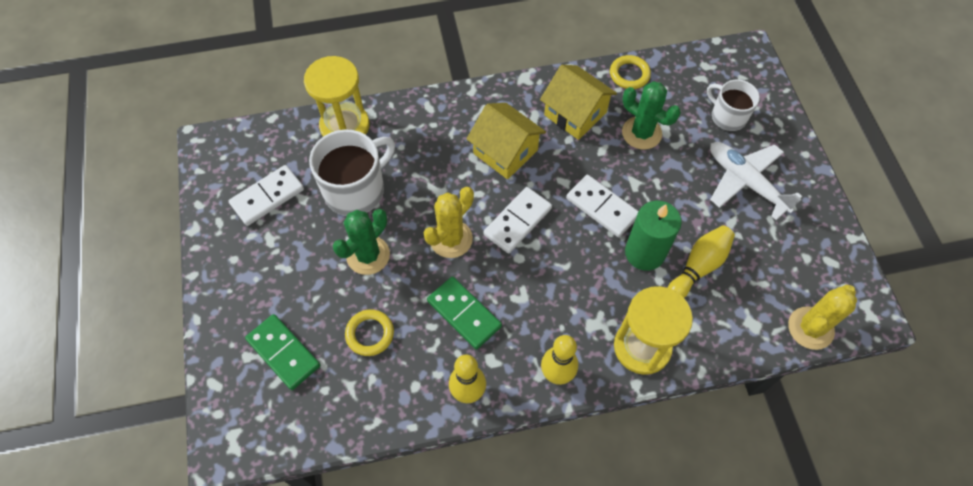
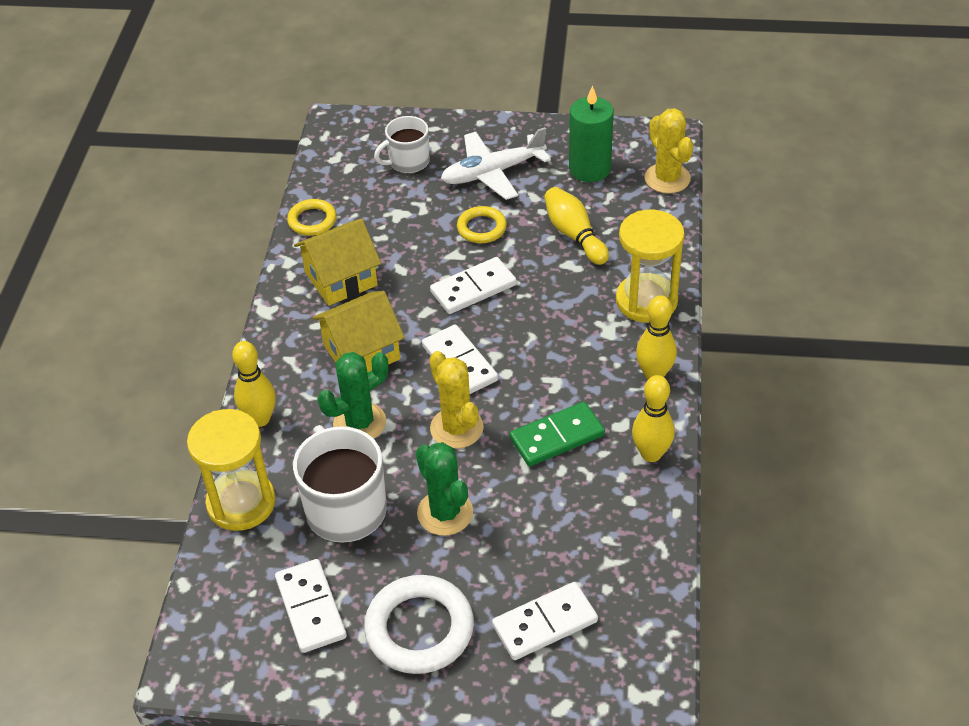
camera: 70 degrees left, 15 degrees down
(263, 269) = (419, 629): none -> white ring
(283, 353) = (545, 624): green domino -> white domino
(370, 334) = (550, 530): yellow ring -> yellow ring (481, 228)
(421, 111) = (260, 419): none -> yellow bowling pin
(641, 133) = (395, 232): green cactus -> green cactus (359, 423)
(644, 253) = (542, 270): green candle -> green candle (589, 169)

